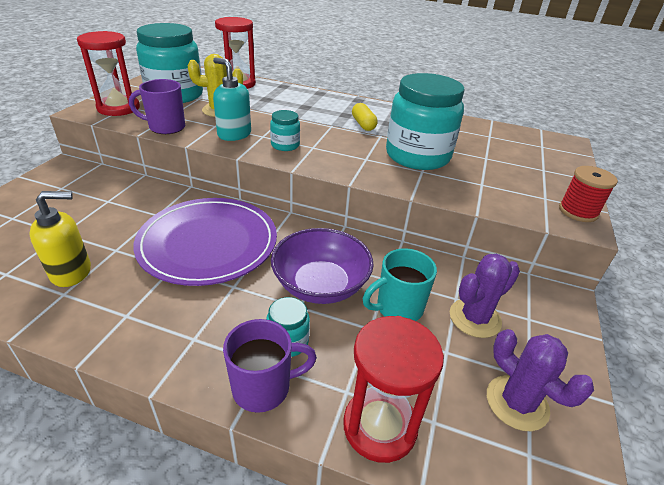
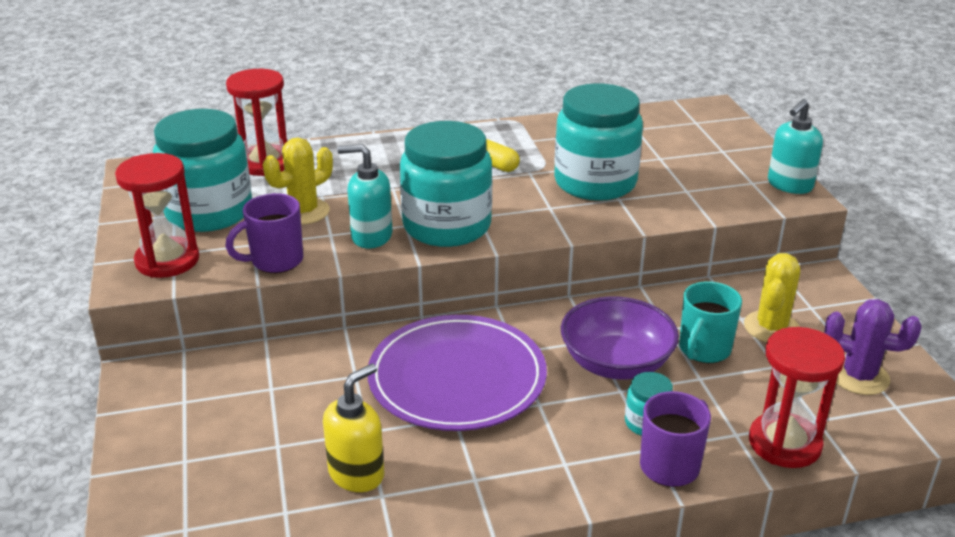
camera: 30 degrees left, 5 degrees down
(285, 145) = (447, 226): turquoise jar -> turquoise jar, size x2.27
(475, 318) = (771, 327): purple cactus -> yellow cactus
(578, 211) = (789, 185): red spool -> turquoise soap dispenser

